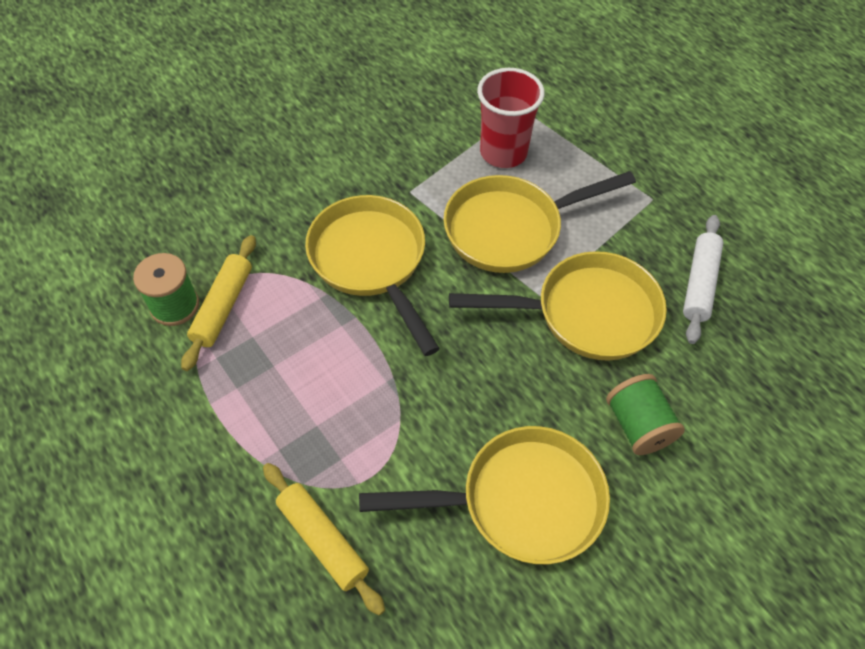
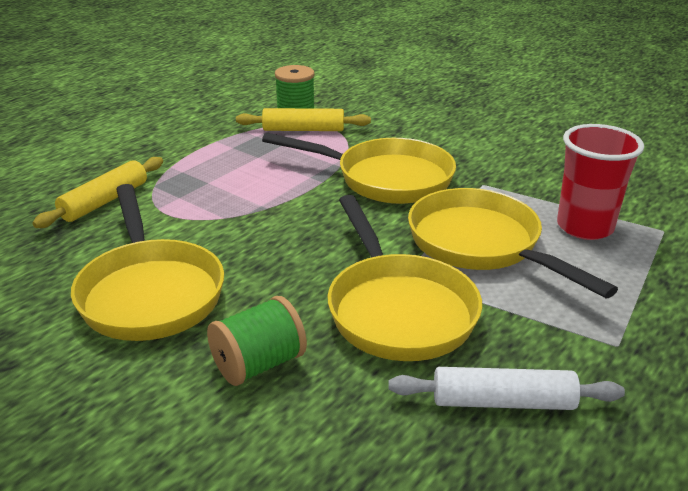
camera: 75 degrees right, 25 degrees down
(371, 262) = (385, 179): yellow pan -> yellow pan turned 60 degrees clockwise

